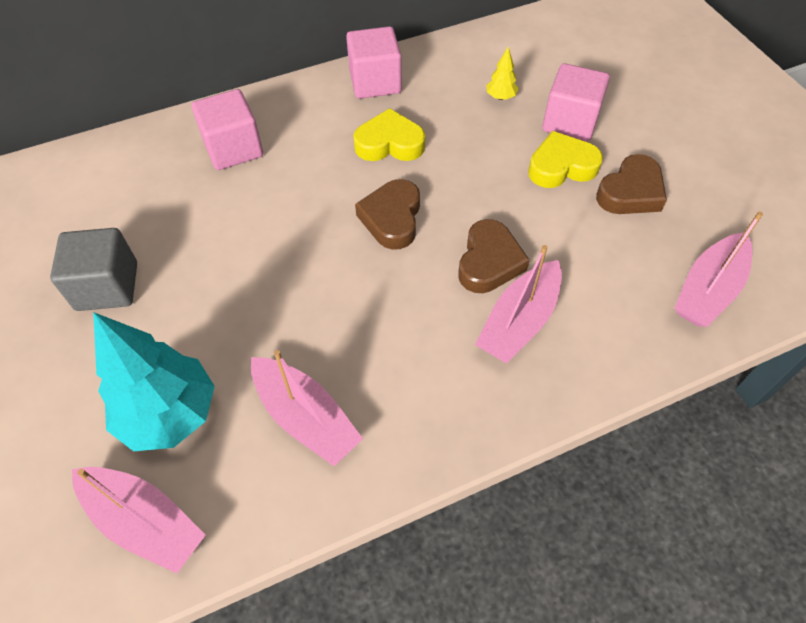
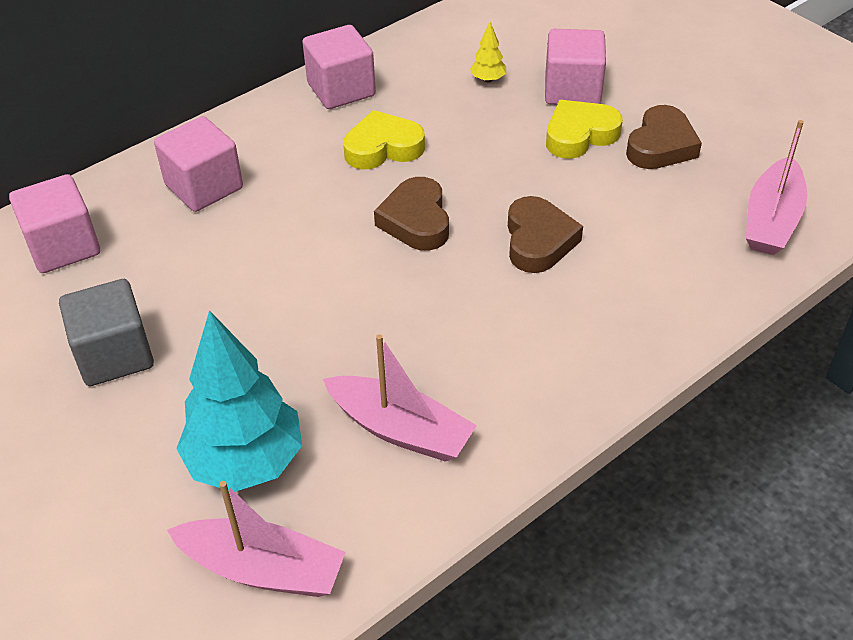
camera: 15 degrees left, 10 degrees down
(107, 178) = (63, 246): none -> pink cube
(519, 321) = (592, 290): pink boat -> none

